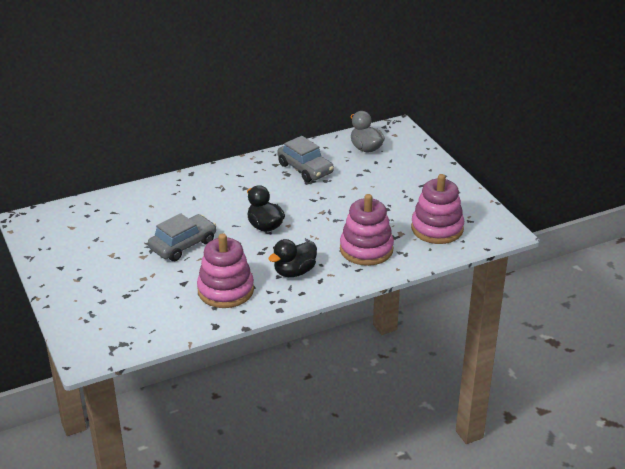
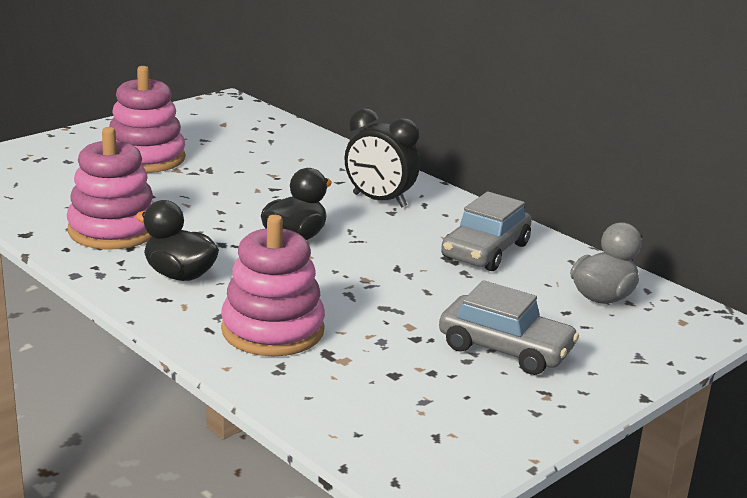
camera: 70 degrees right, 10 degrees down
(183, 245) = (215, 189): grey car -> grey car (505, 349)
(227, 189) = (379, 200): none -> black clock
(437, 229) = (382, 398): pink stacking toy -> pink stacking toy (146, 158)

